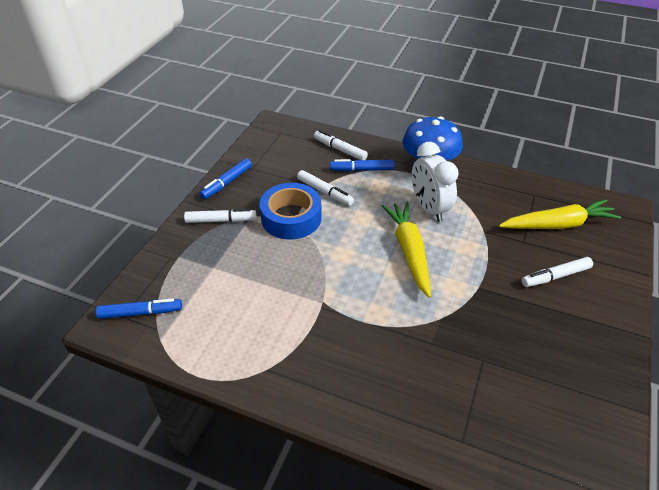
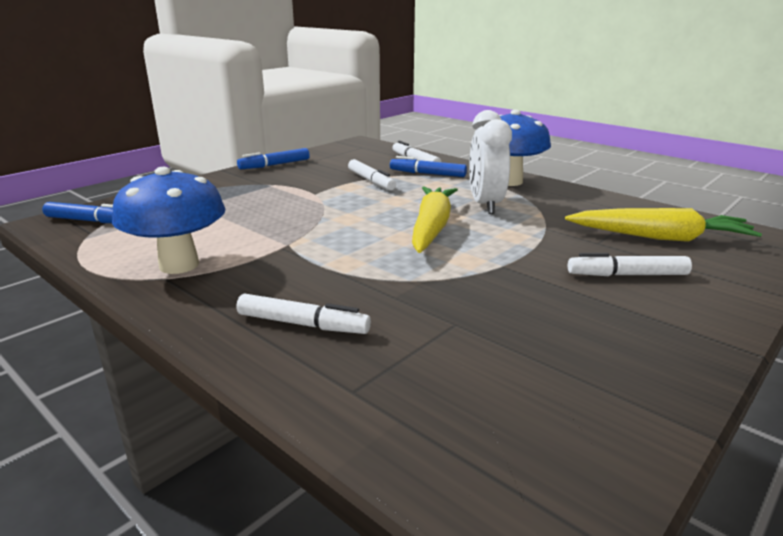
camera: 20 degrees right, 20 degrees down
(221, 220) = (241, 183): white marker -> white marker (303, 324)
(264, 351) = (179, 265): none -> blue mushroom
(291, 218) = (316, 190): blue tape -> none

